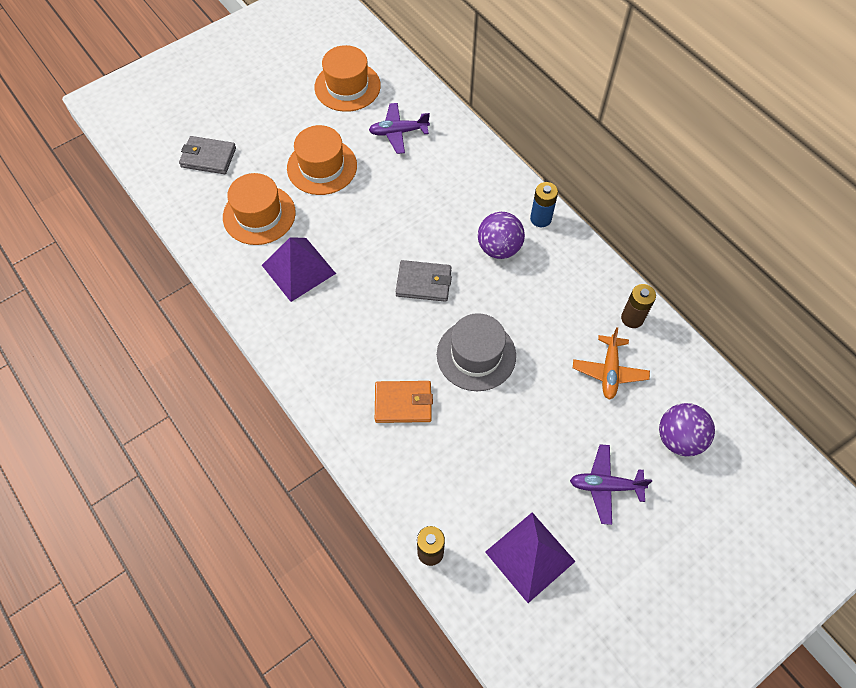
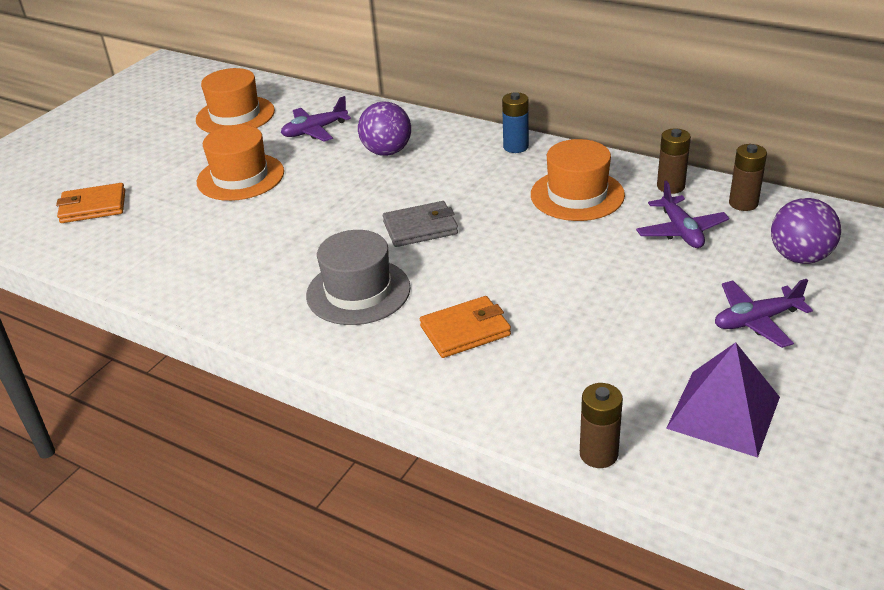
camera: 20 degrees left, 25 degrees down
(208, 157) = (93, 207): grey wallet -> orange wallet
(259, 215) = (183, 233): orange hat -> orange hat (577, 195)
(298, 269) = (259, 261): purple pyramid -> none
(476, 355) = (523, 264): grey hat -> grey hat (358, 291)
(499, 248) = (487, 179): purple ball -> purple ball (387, 152)
(609, 371) = (681, 231): orange plane -> purple plane
(675, 362) = (743, 203): none -> brown battery

